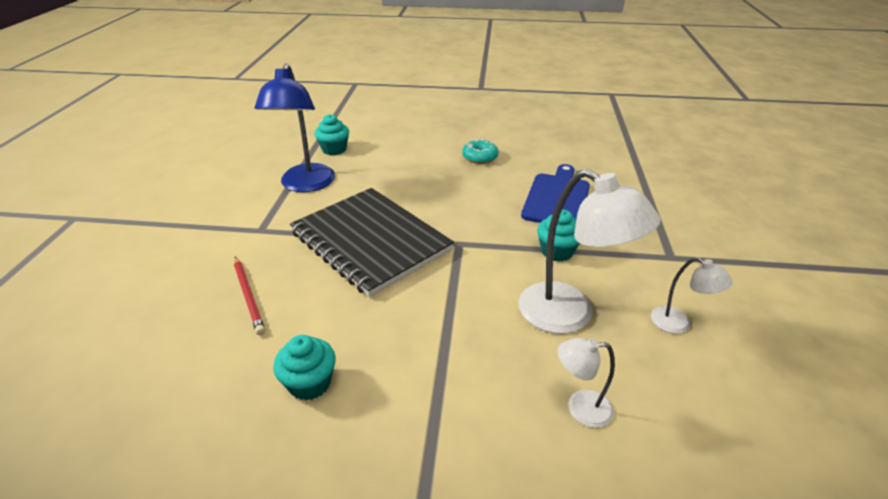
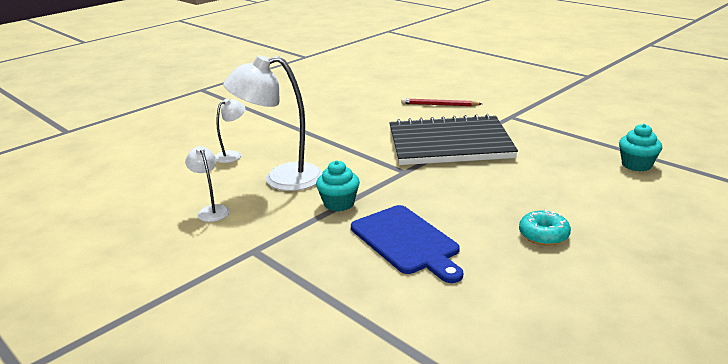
camera: 130 degrees right, 10 degrees down
(305, 185) = (567, 140): blue lamp -> none
(310, 383) = (352, 107): turquoise cupcake -> none
(679, 324) = (211, 210): white lamp -> white lamp turned 75 degrees clockwise

